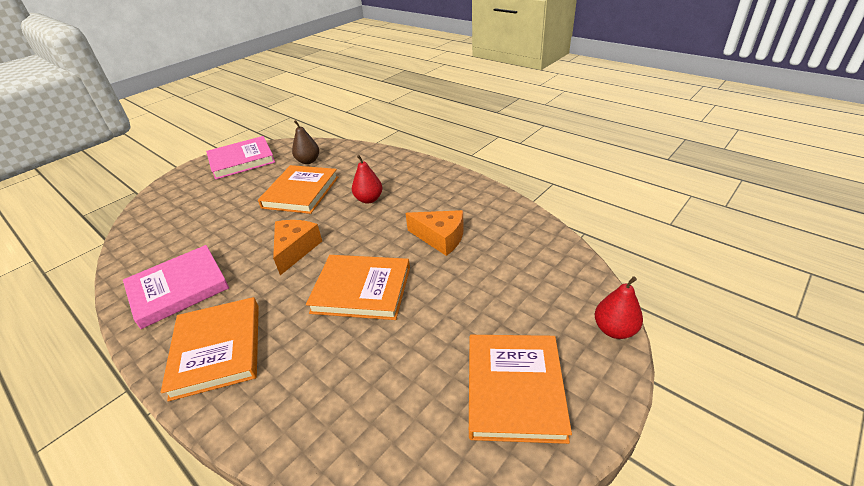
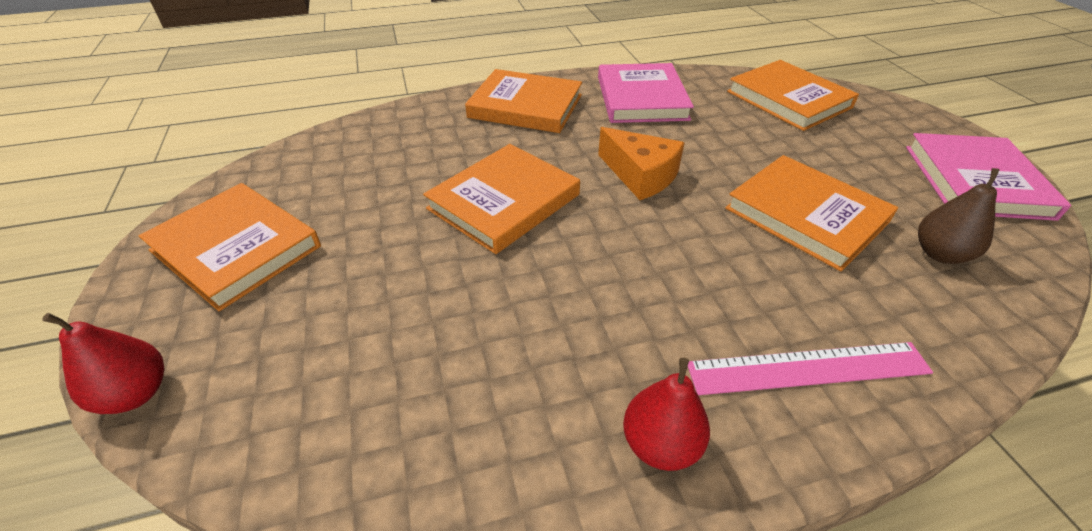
camera: 120 degrees right, 5 degrees up
(161, 225) = (788, 99): none -> orange book
(369, 199) = (723, 282): red pear -> red pear (660, 444)
(400, 173) = (808, 368): none -> pink ruler
(440, 238) = (526, 318): orange cheese -> none

